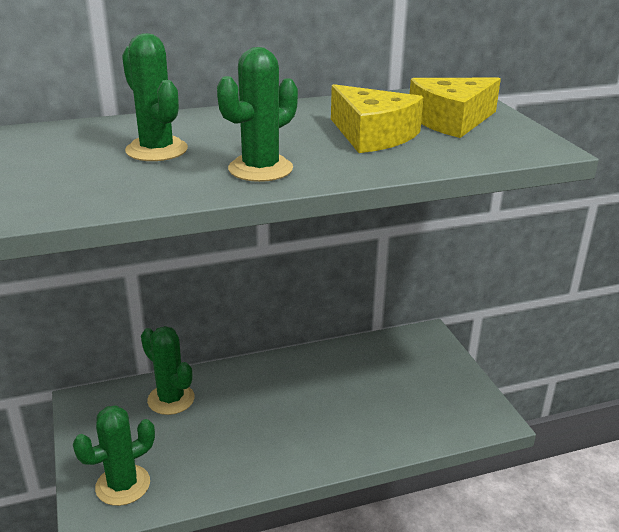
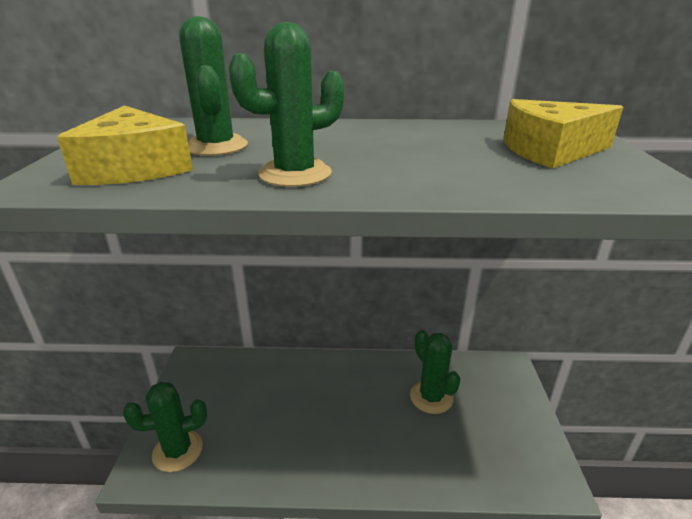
camera: 20 degrees right, 0 degrees up
(171, 399) = (257, 376): green cactus -> green cactus (431, 397)
(372, 135) = (447, 155): yellow cheese -> yellow cheese (135, 167)

